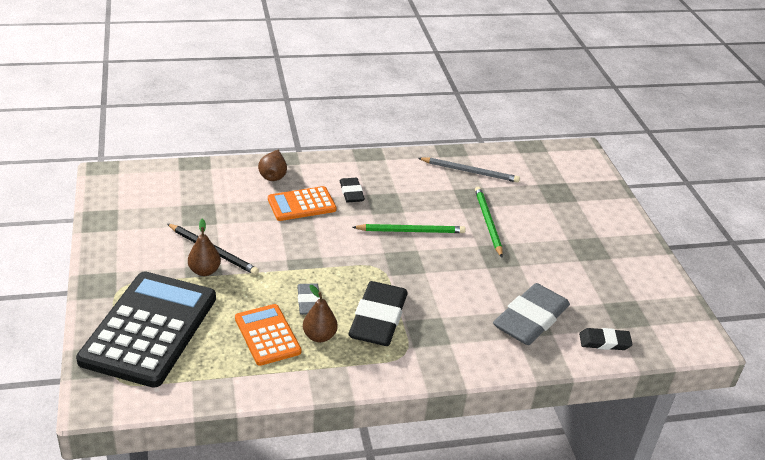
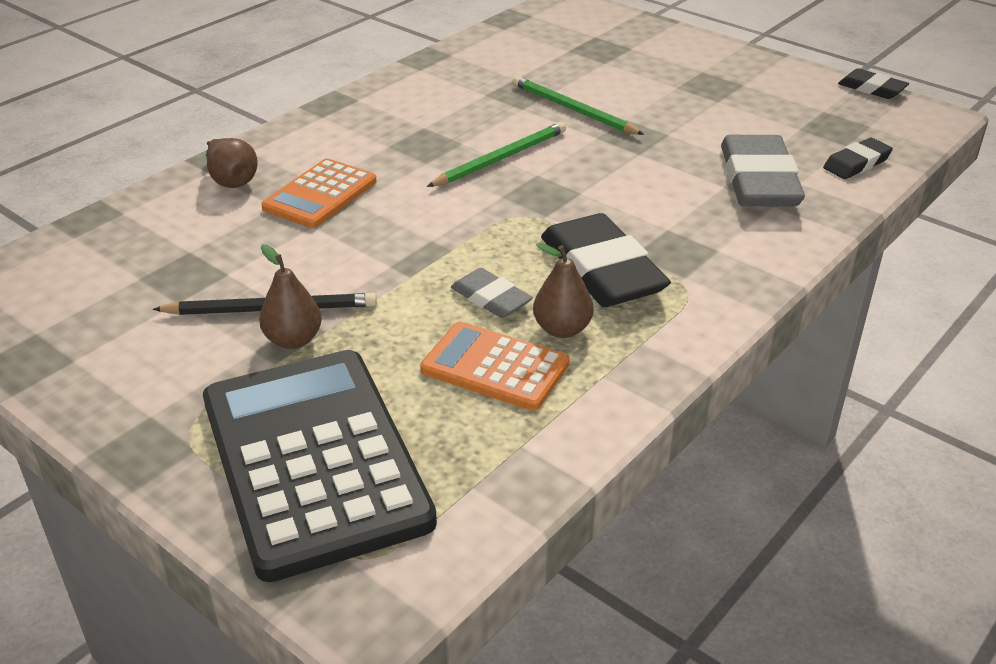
camera: 35 degrees left, 0 degrees up
(351, 192) = (367, 152): black eraser -> black eraser (872, 88)
(470, 172) = (478, 69): grey pencil -> none

